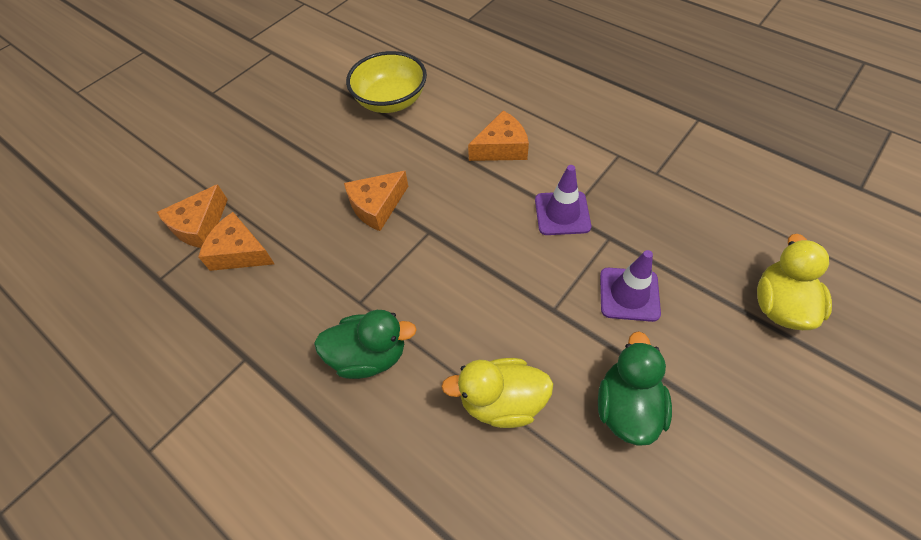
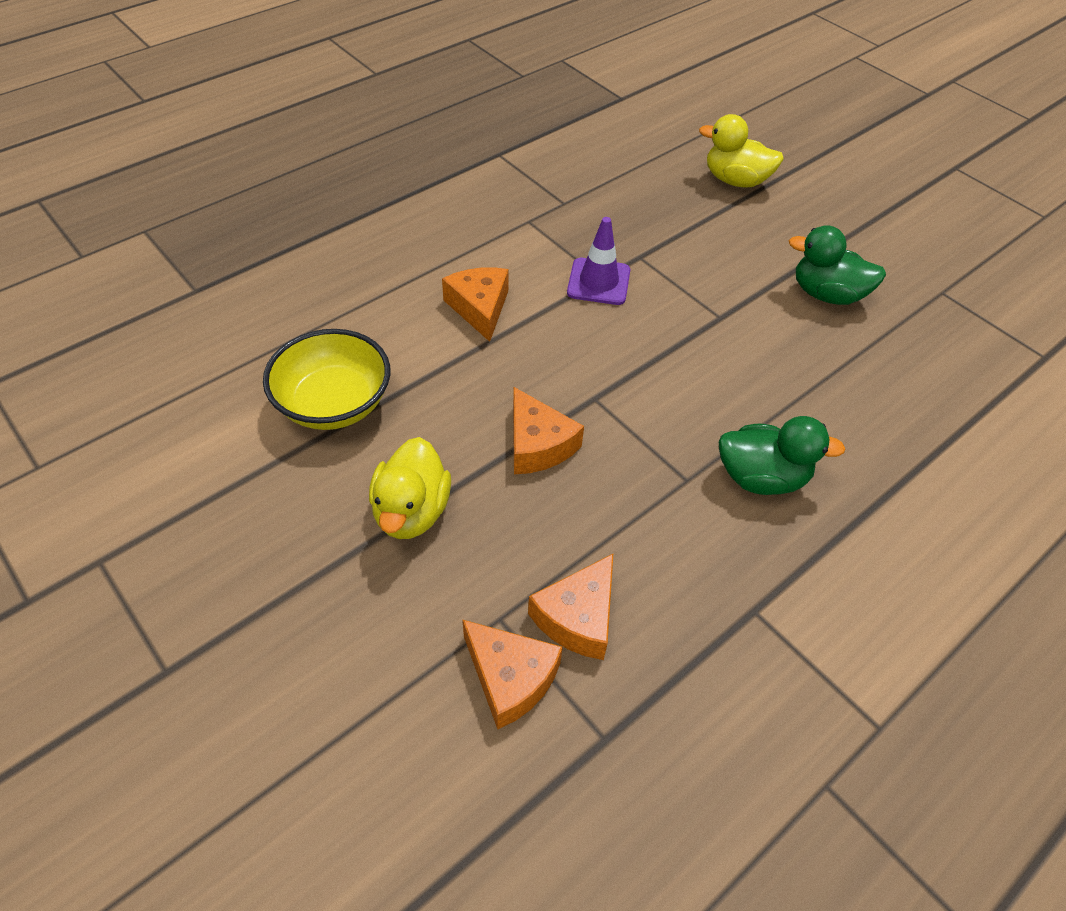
camera: 85 degrees left, 5 degrees down
(369, 356) = (761, 477): green duck -> green duck turned 90 degrees clockwise
(501, 401) = (819, 376): yellow duck -> yellow duck (411, 511)
(629, 294) = (710, 262): purple traffic cone -> none

